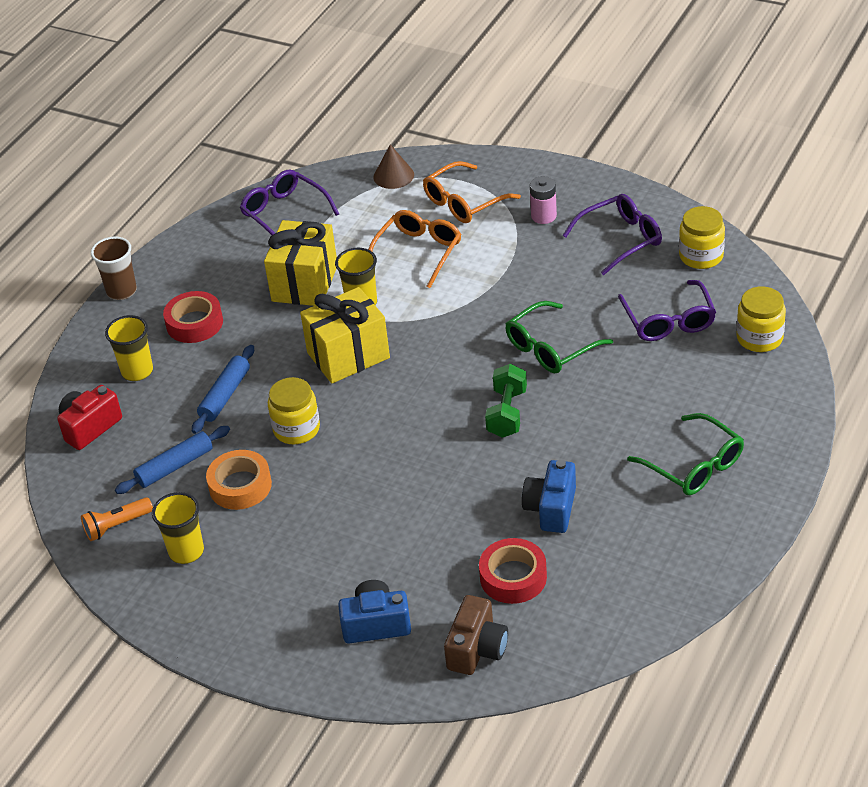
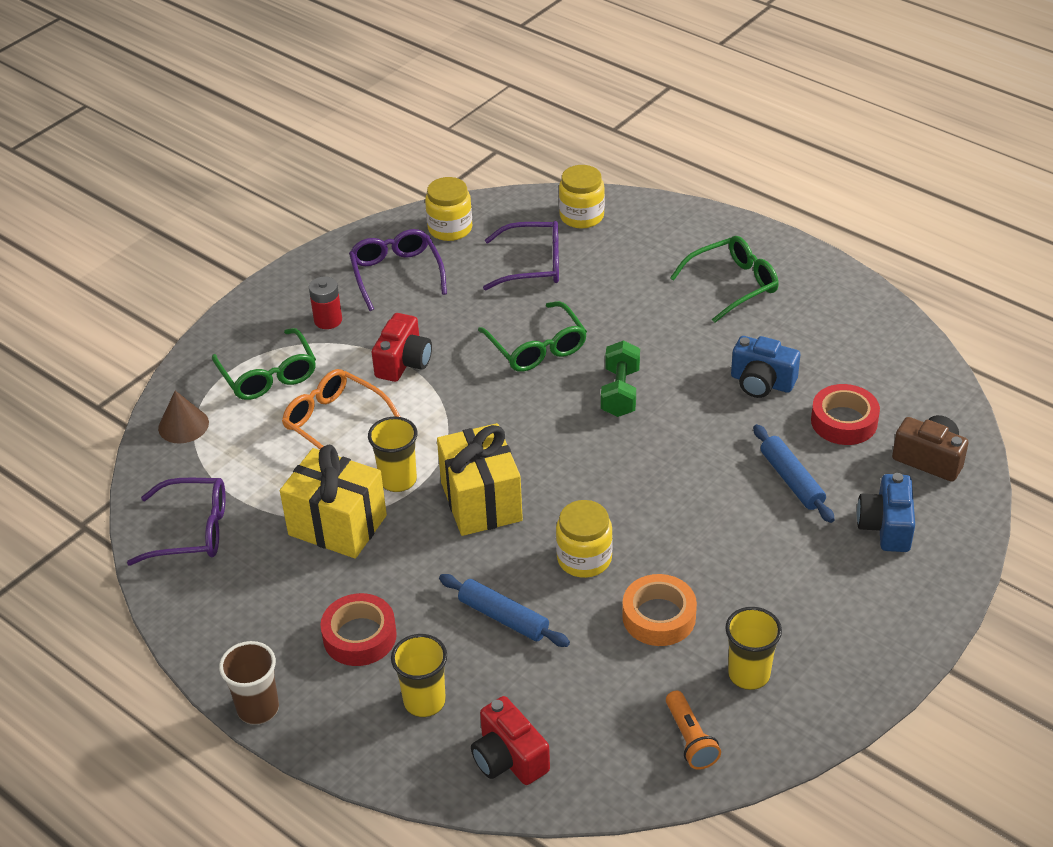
camera: 80 degrees left, 0 degrees up
(175, 466) = (608, 675): blue rolling pin -> blue rolling pin (792, 480)
(284, 213) = (193, 530): purple glasses -> purple glasses turned 150 degrees counterclockwise
(463, 203) = (269, 376): orange glasses -> green glasses
(504, 272) = (403, 362): none -> red camera
(507, 413) = (620, 392): green dumbbell -> green dumbbell turned 75 degrees clockwise
(543, 216) = (328, 320): pink battery -> red battery

